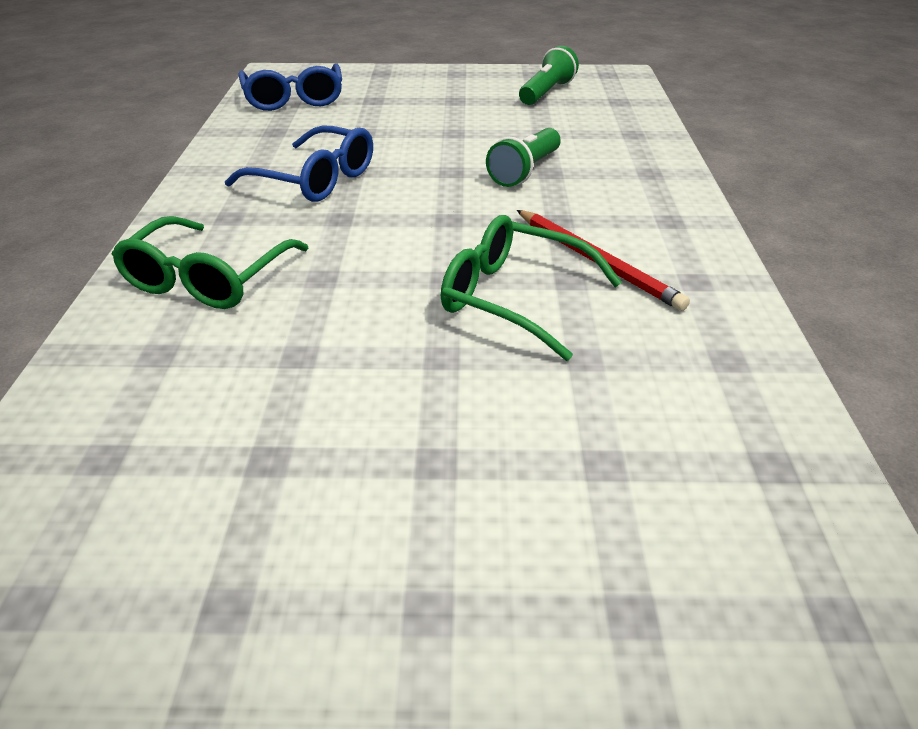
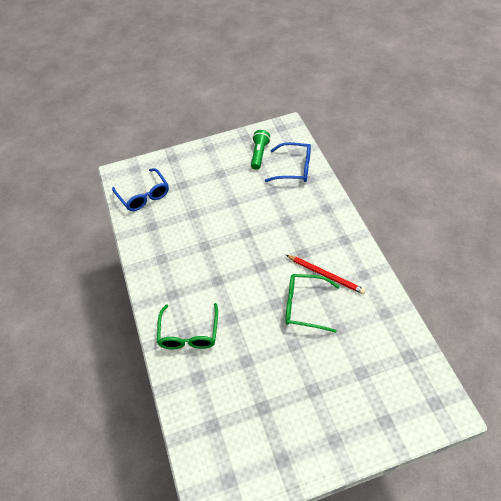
camera: 15 degrees left, 15 degrees up
(315, 180) = (192, 257): blue glasses -> blue glasses (294, 168)
(525, 171) = (276, 223): green flashlight -> none

